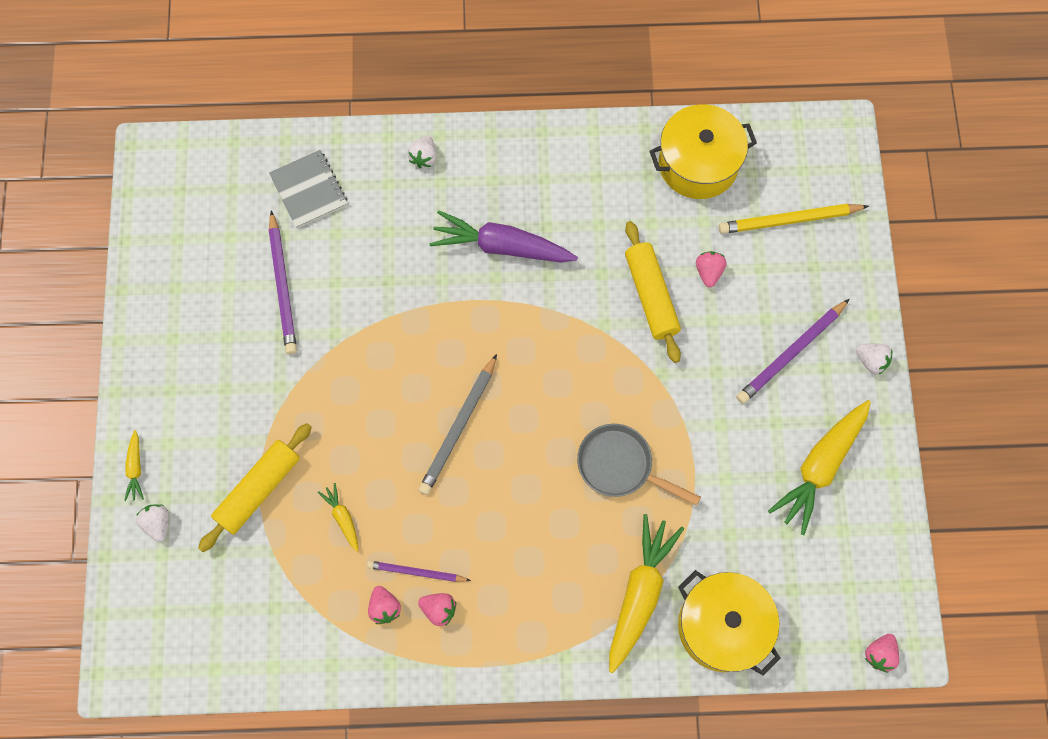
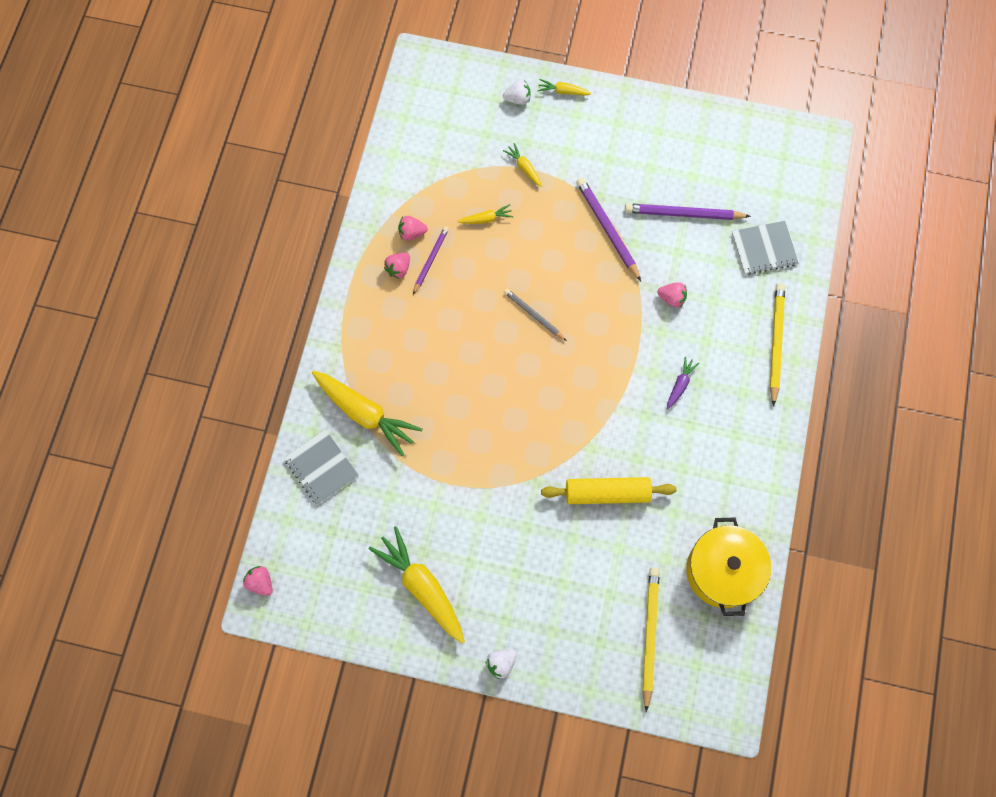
camera: 105 degrees right, 0 degrees up
(258, 489) = (524, 167): yellow rolling pin -> yellow carrot
(424, 157) = (775, 343): white strawberry -> yellow pencil
(459, 427) = (534, 315): grey pencil -> grey pencil, size x0.63
(502, 246) = (680, 385): purple carrot -> purple carrot, size x0.47
(620, 466) = (469, 427): grey pan -> none
(708, 272) = (617, 548): pink strawberry -> pink strawberry (671, 298)
(722, 626) = (321, 468): yellow pot -> grey notebook
(791, 353) = (526, 595): purple pencil -> purple pencil (607, 229)

